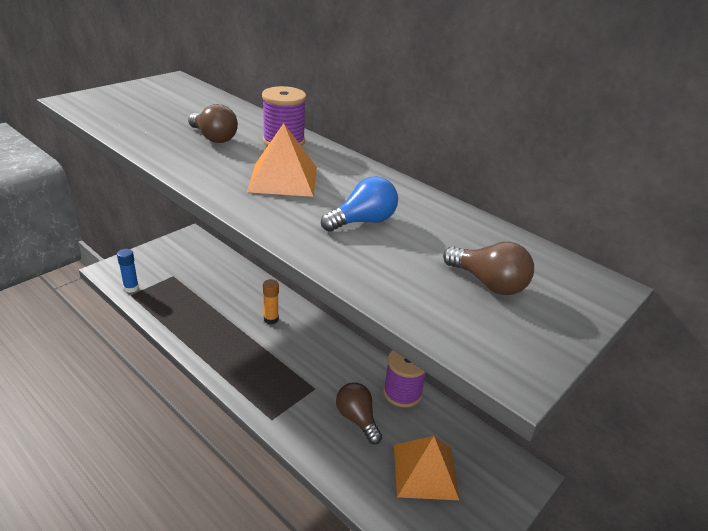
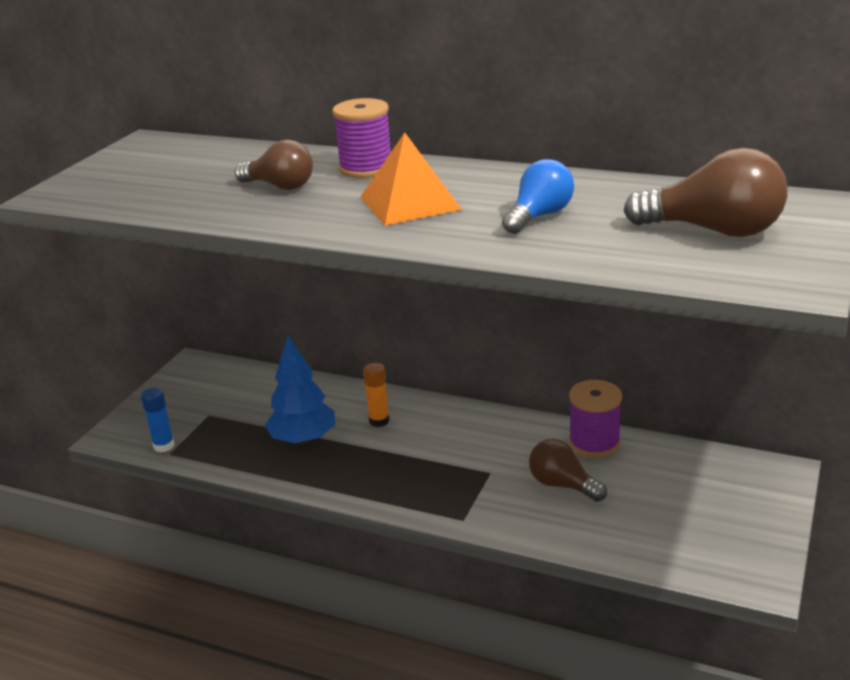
camera: 15 degrees left, 5 degrees down
(215, 315) = (303, 439): none -> blue tree
(425, 471) = (673, 506): orange pyramid -> none
(488, 283) = (713, 230): brown light bulb -> brown light bulb, size x1.51

